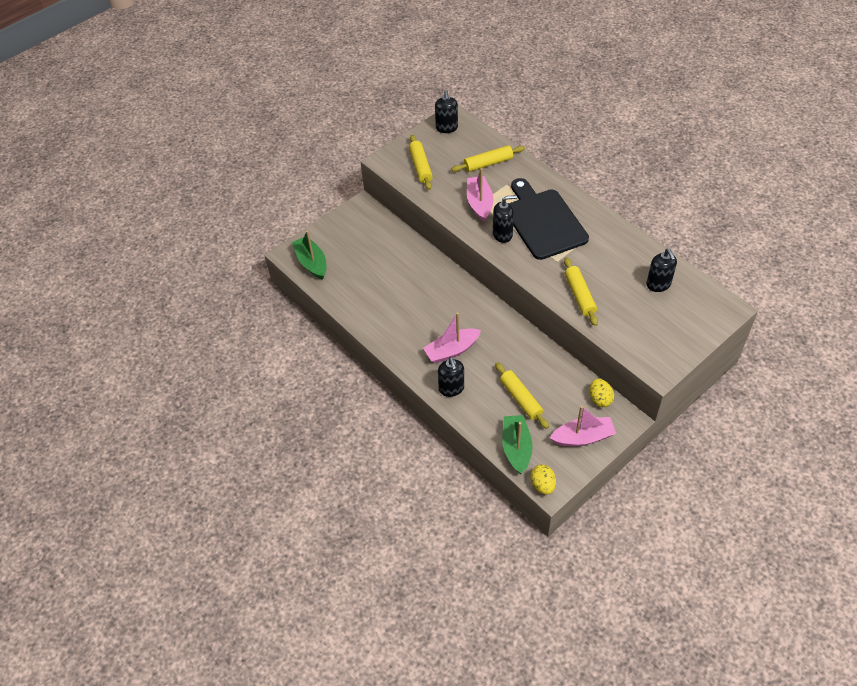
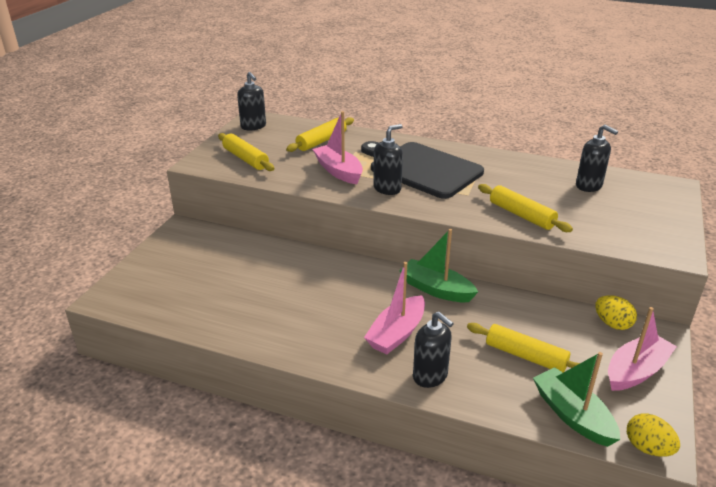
camera: 30 degrees left, 20 degrees down
(311, 263) = (142, 298): green boat -> green boat (436, 289)

